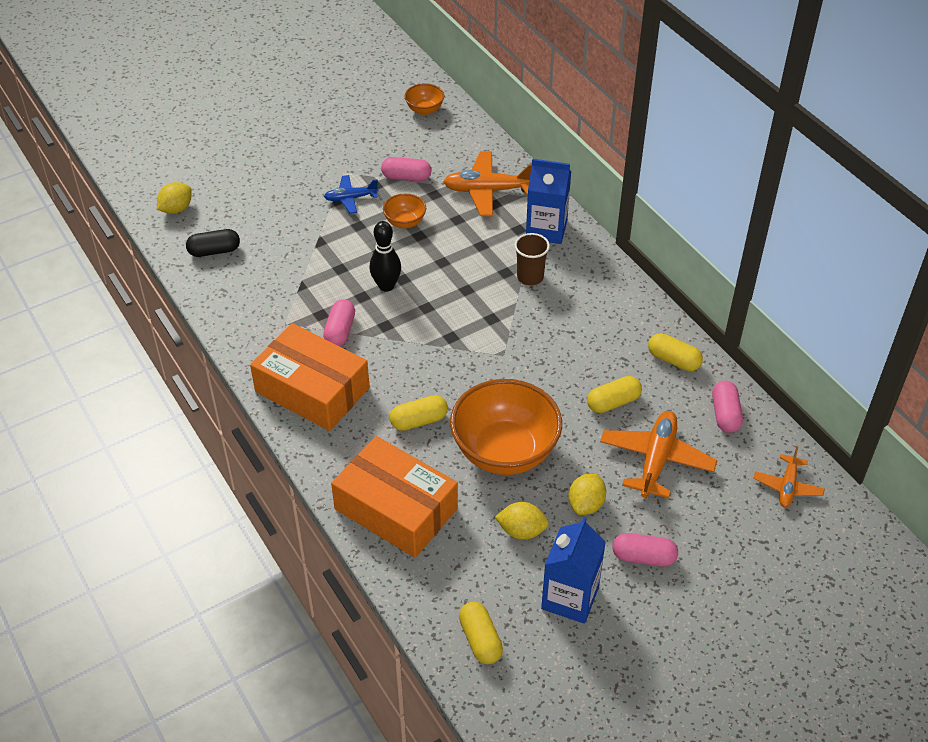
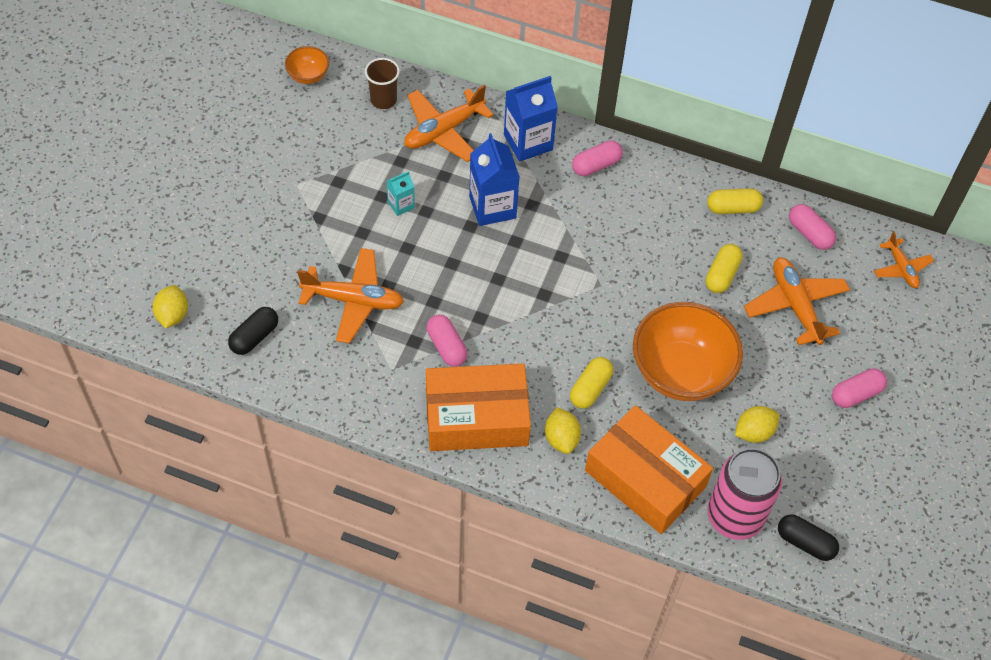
camera: 40 degrees left, 10 degrees up
(305, 265) = (353, 300): none -> orange plane
(350, 198) = (329, 208): blue plane -> none
(386, 286) = (444, 278): black bowling pin -> none
(396, 509) = (645, 479): orange box -> orange box turned 45 degrees clockwise
(405, 222) = (401, 205): orange bowl -> turquoise carton
(406, 177) = (359, 157): pink capsule -> pink capsule (596, 165)
(440, 582) = (734, 516): none -> pink can
(480, 640) = (805, 543): yellow capsule -> black capsule
(530, 277) = (556, 197): brown cup -> brown cup (383, 100)
(570, 598) = (835, 463): blue carton -> blue carton (492, 207)
(586, 504) = (779, 378): yellow lemon -> yellow lemon (561, 438)

